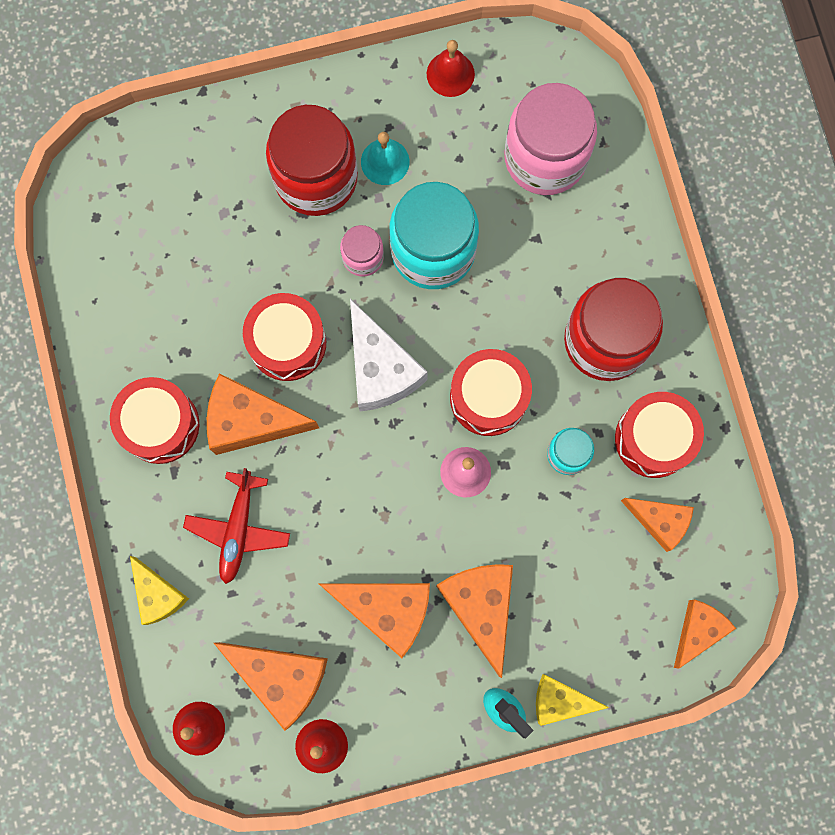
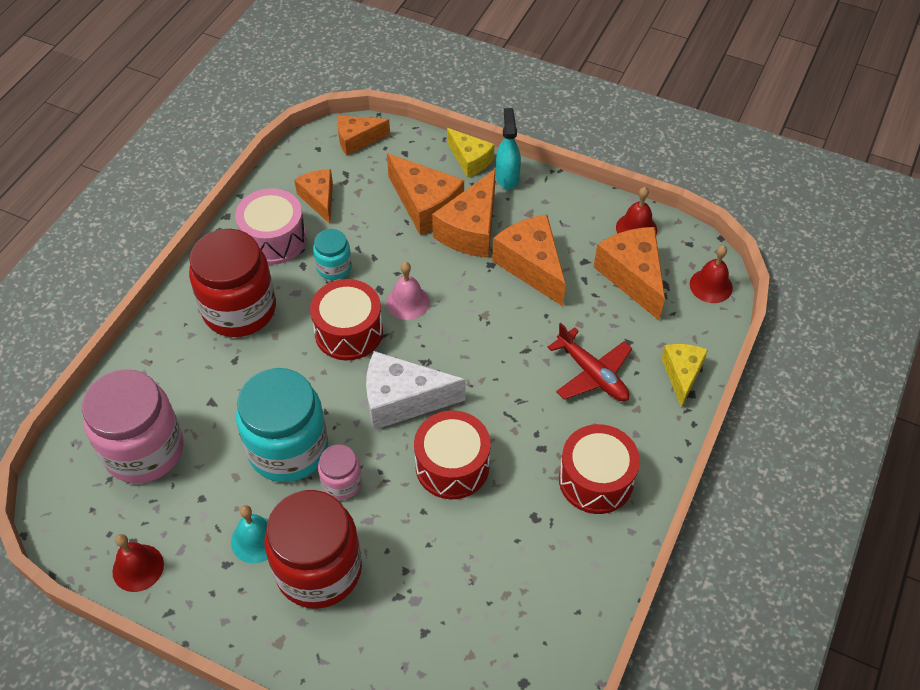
camera: 140 degrees left, 25 degrees down
(238, 530) = (592, 374): red plane -> red plane turned 90 degrees clockwise
(251, 421) = (525, 434): orange cheese -> orange cheese (425, 206)
(380, 369) = (402, 400): white cheese -> white cheese turned 105 degrees counterclockwise
(654, 439) = (274, 239): red drum -> pink drum

